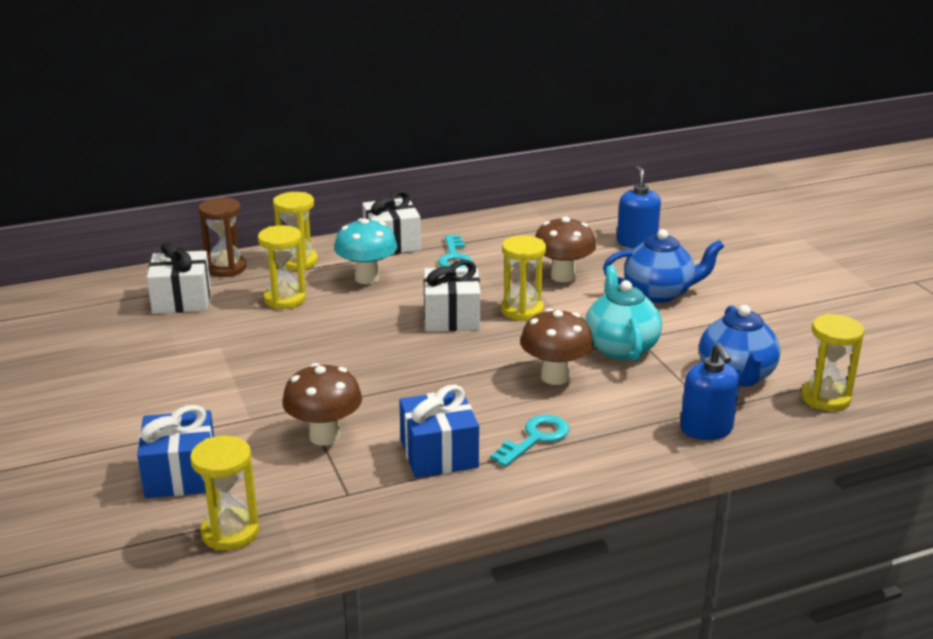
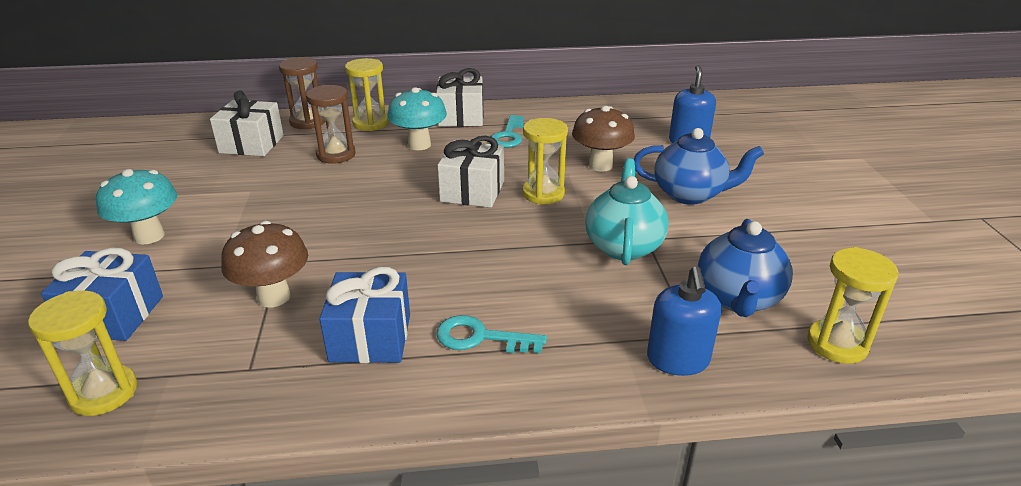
camera: 15 degrees right, 5 degrees up
(151, 403) = (149, 236): none -> turquoise mushroom
(285, 299) = (336, 155): yellow hourglass -> brown hourglass
(535, 438) = (481, 337): turquoise key -> turquoise key turned 135 degrees counterclockwise
(555, 377) = (539, 268): brown mushroom -> none

